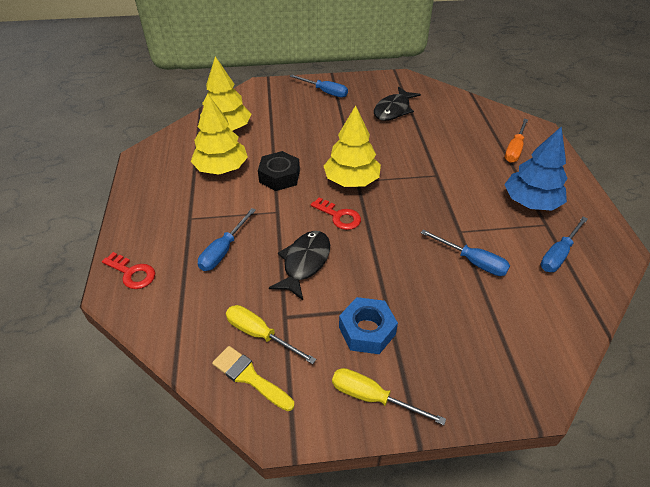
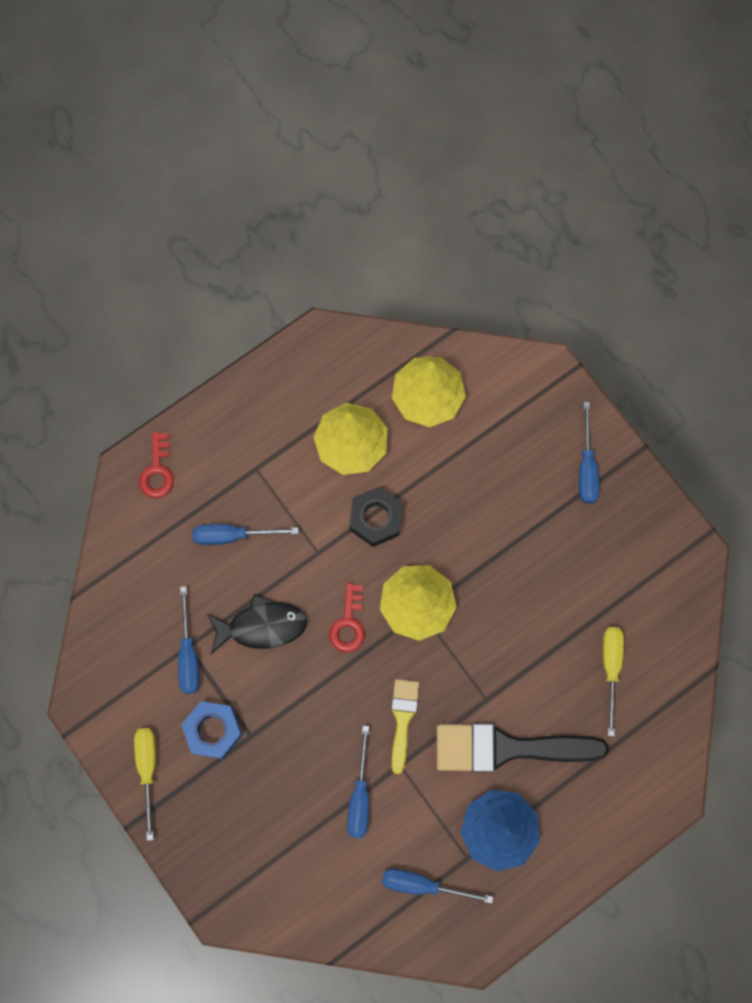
camera: 60 degrees right, 30 degrees up
(249, 377) = (112, 655): yellow brush -> yellow brush (402, 719)
(260, 334) = (157, 637): yellow screwdriver -> yellow screwdriver (610, 668)
(291, 319) = (188, 654): none -> blue screwdriver
(393, 110) = (598, 582): black fish -> none
(475, 178) = (507, 748): none -> black brush
(514, 149) = (599, 777): orange screwdriver -> none

